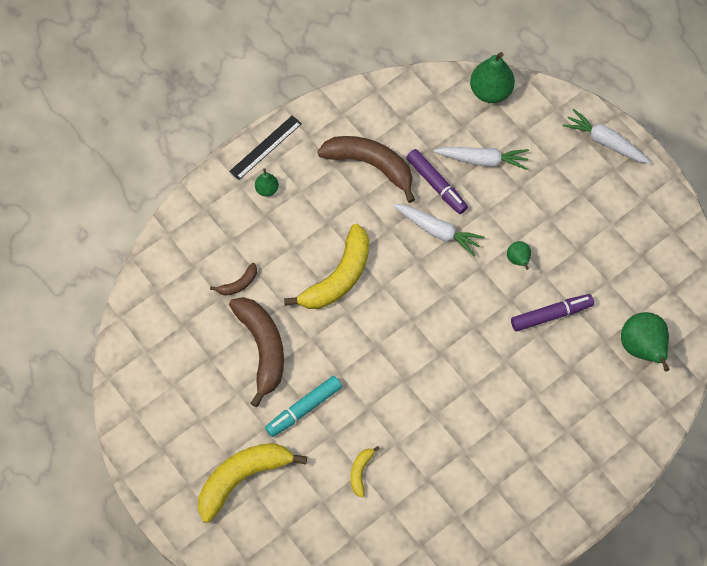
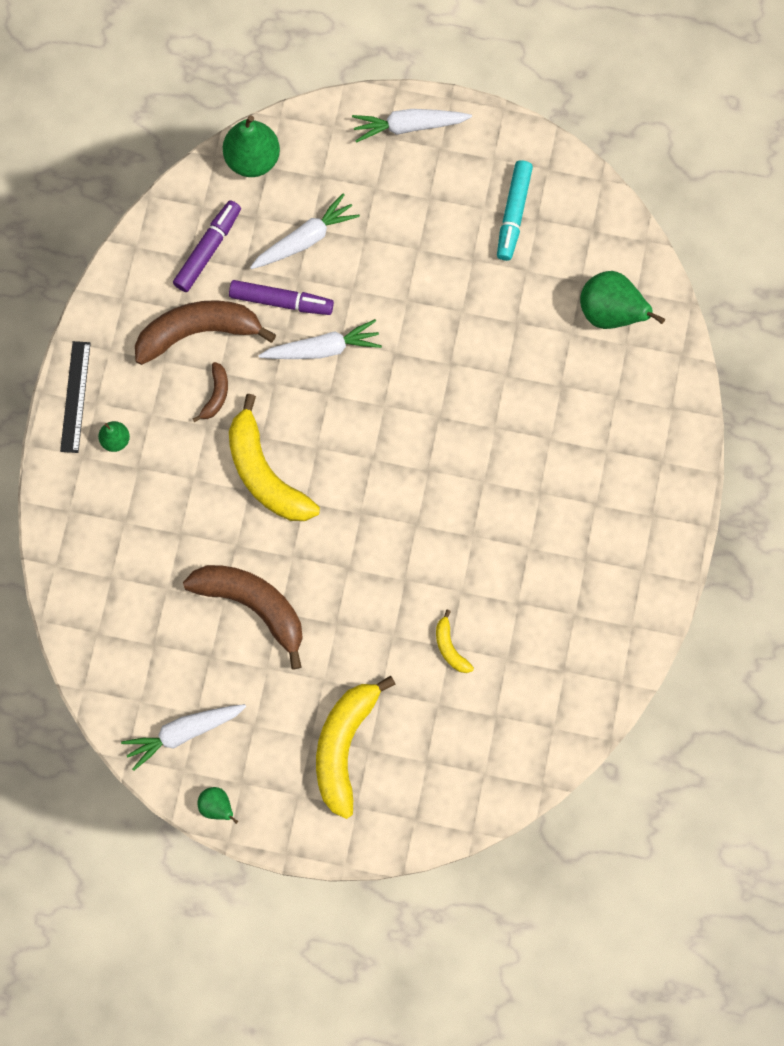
camera: 40 degrees left, 10 degrees up
(154, 390) = (183, 732): none -> white carrot
(238, 284) = (172, 560): brown banana -> brown banana (216, 395)
(304, 408) = (344, 631): turquoise marker -> turquoise marker (513, 213)
(338, 277) = (265, 473): yellow banana -> yellow banana turned 150 degrees clockwise
(518, 260) = (424, 316): green pear -> green pear (217, 806)
(551, 315) = (500, 347): purple marker -> purple marker (208, 249)

